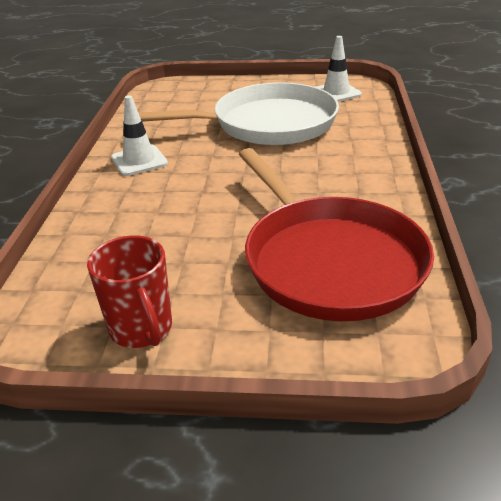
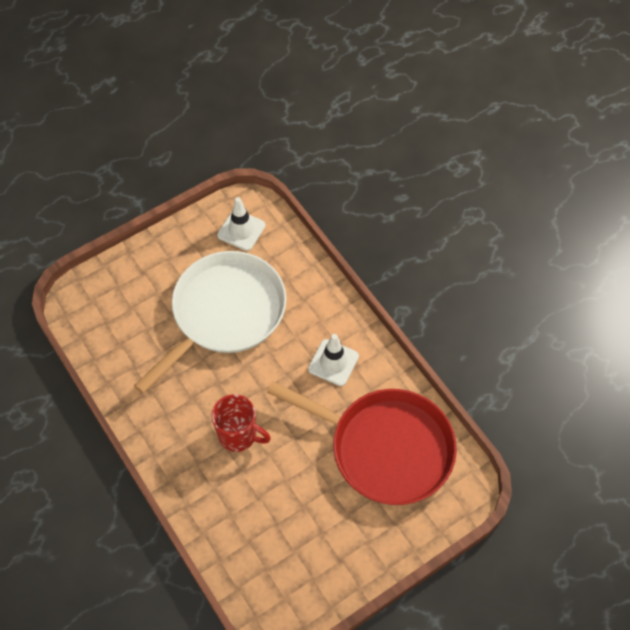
camera: 40 degrees left, 25 degrees up
(139, 161) = (169, 423): white traffic cone -> white traffic cone (333, 362)
(142, 329) = (331, 570): red mug -> red mug (238, 435)

